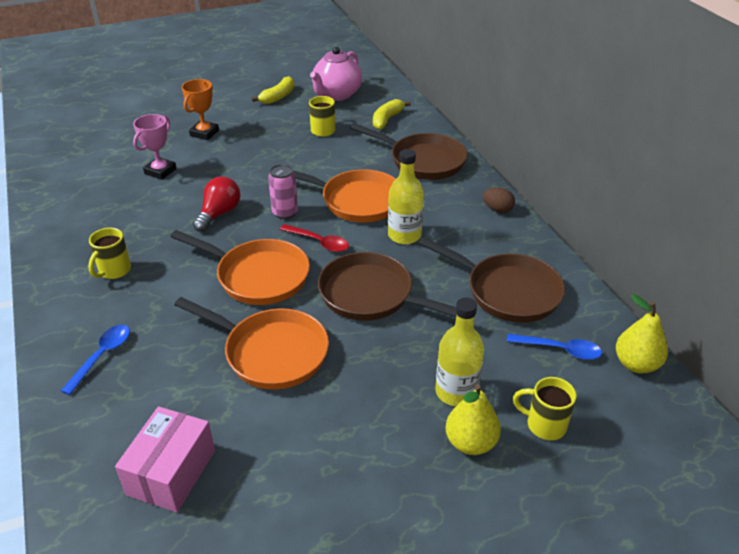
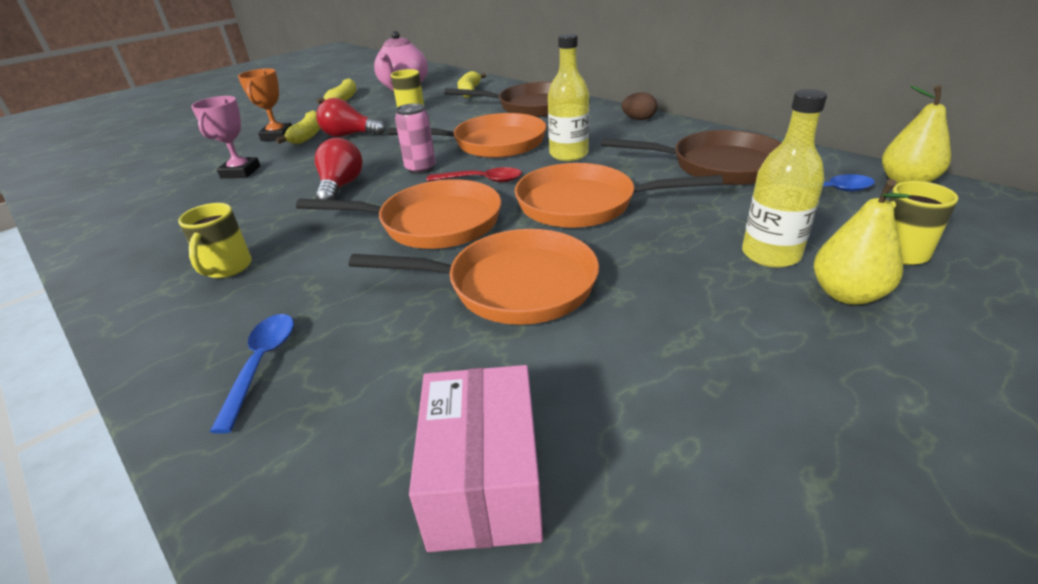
camera: 20 degrees left, 5 degrees down
(226, 141) = (308, 135): none -> yellow banana
(256, 151) = (349, 135): none -> red light bulb
(372, 295) = (584, 204): brown pan -> orange pan

